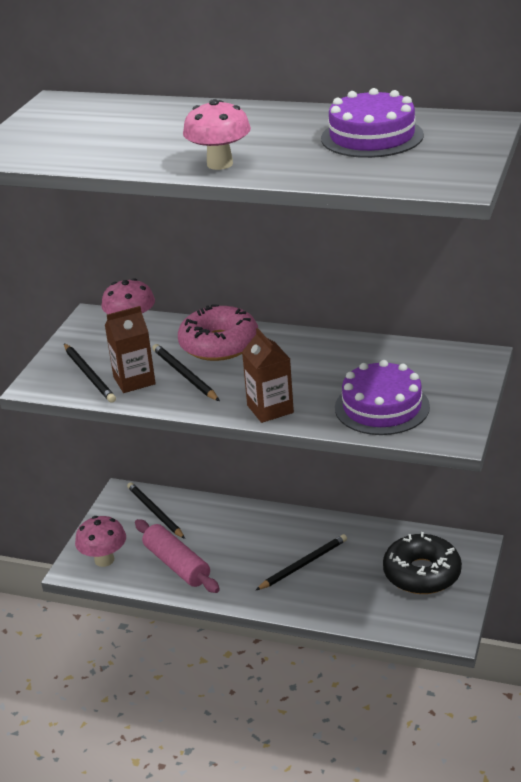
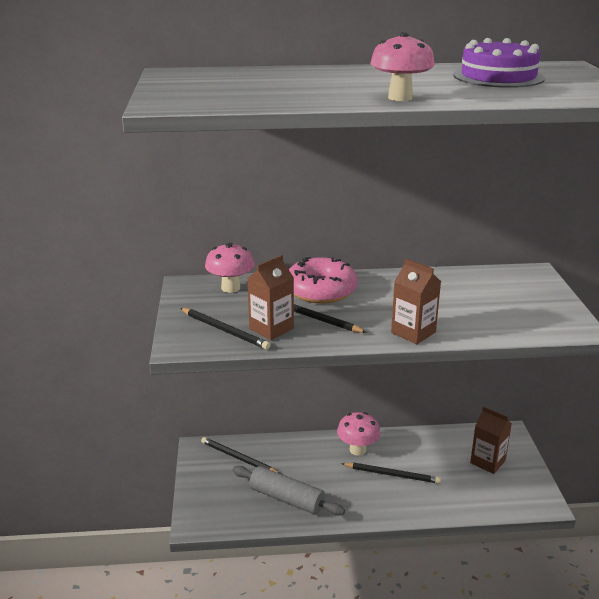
camera: 25 degrees left, 5 degrees down
(104, 560) = (218, 509): pink mushroom -> pink mushroom (357, 450)
(177, 564) = (287, 498): pink rolling pin -> grey rolling pin
(303, 564) = (392, 474): black pencil -> black pencil turned 75 degrees clockwise
(382, 407) = (501, 317): purple cake -> none
(422, 573) = (487, 462): black donut -> brown carton

